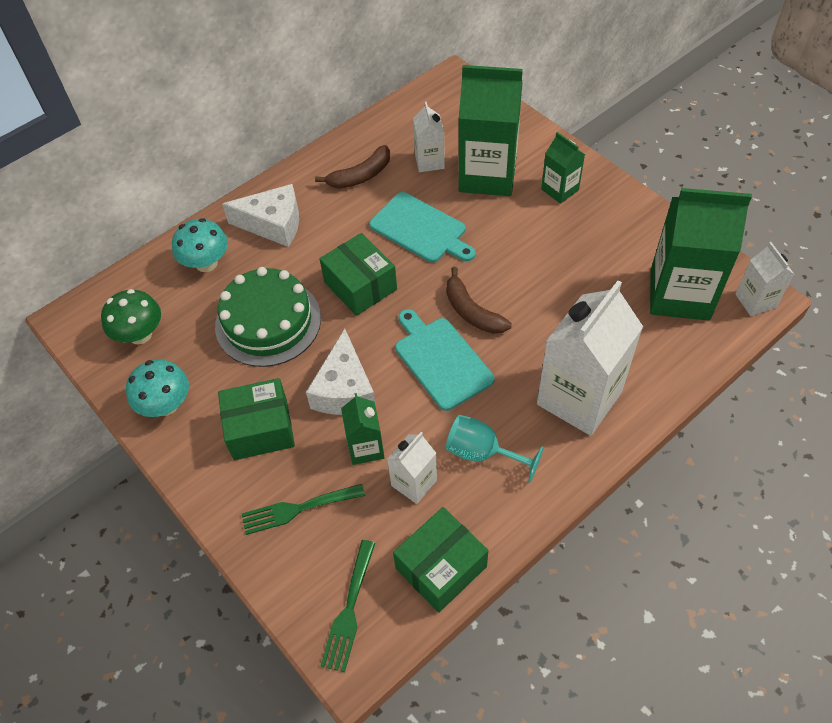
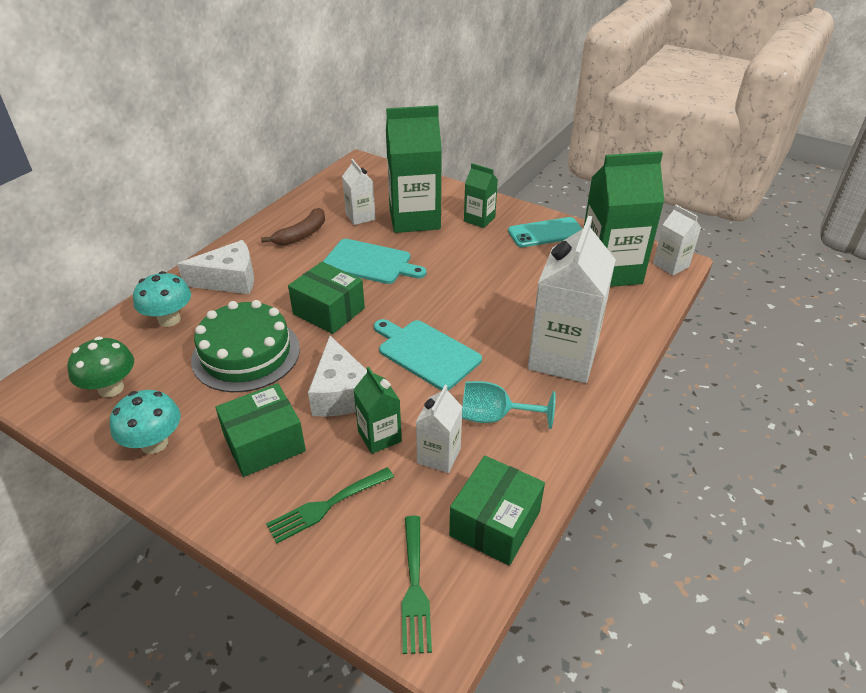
camera: 20 degrees left, 15 degrees down
(472, 311) = (440, 312): brown banana -> none
(628, 224) = (546, 233): none -> turquoise phone

